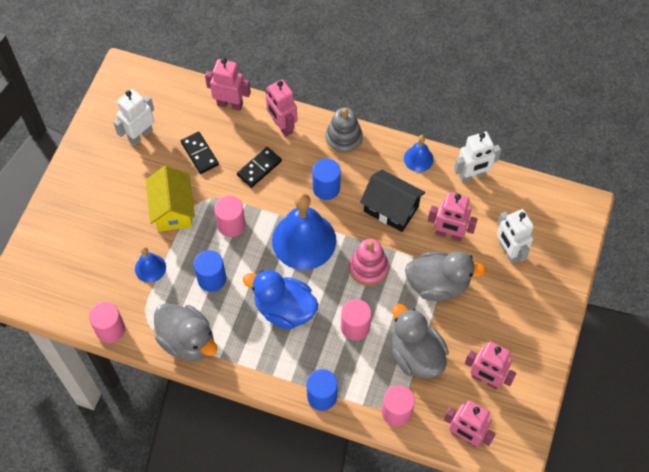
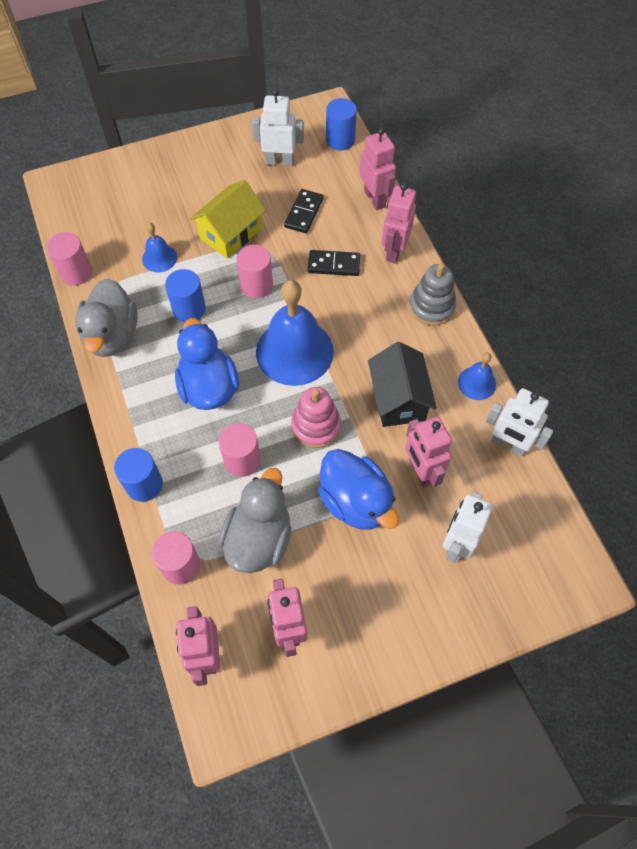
camera: 50 degrees right, 0 degrees up
(326, 188) = (366, 330): blue cylinder -> blue cylinder (340, 140)
(438, 284) = (356, 502): grey duck -> blue duck

